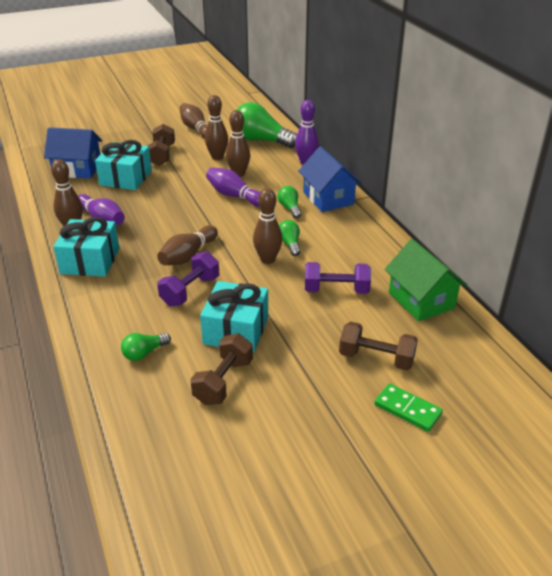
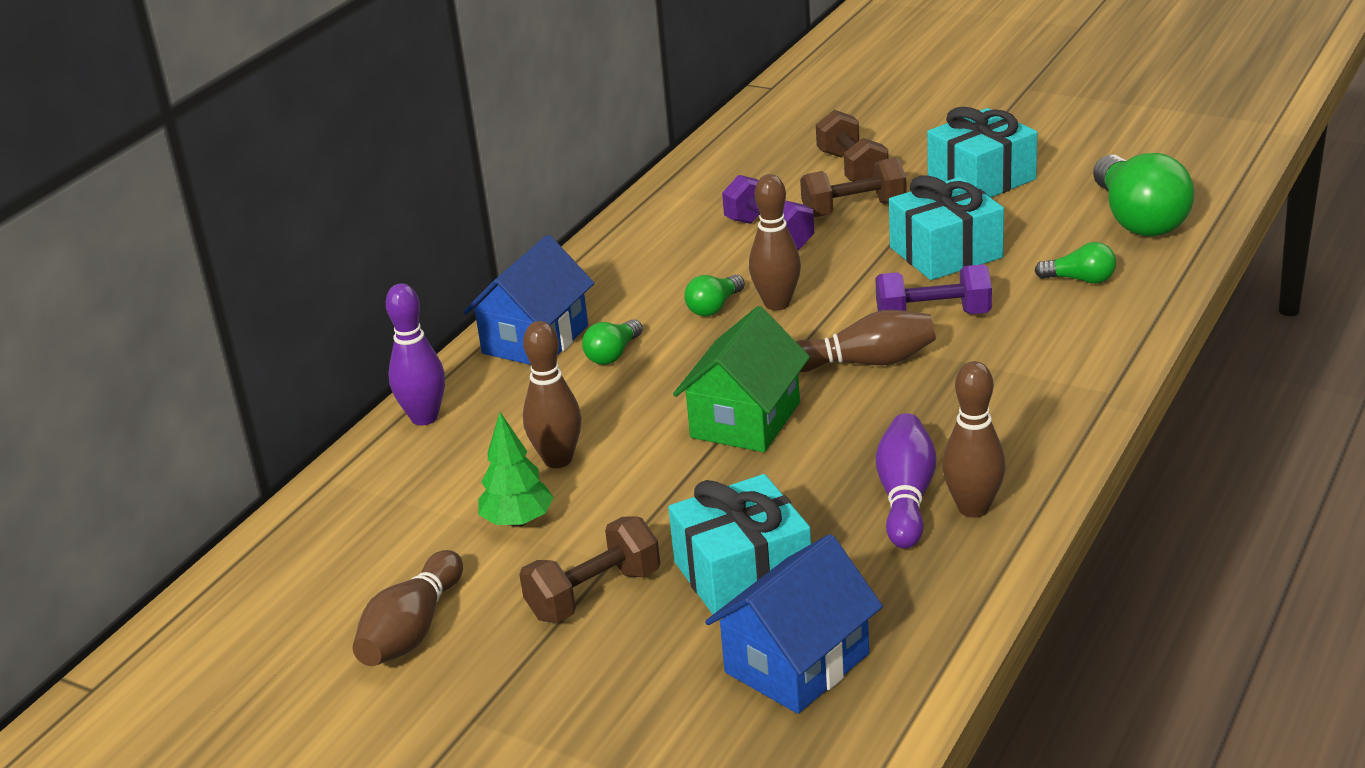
camera: 125 degrees left, 5 degrees down
(77, 169) = (797, 663): blue house -> blue house turned 75 degrees clockwise
(90, 261) = (1012, 429): turquoise gift -> turquoise gift (981, 179)
(217, 157) = (518, 521): brown bowling pin -> green tree
(223, 381) = (1030, 219): brown dumbbell -> brown dumbbell (854, 210)
(234, 196) = (643, 420): purple bowling pin -> none
(261, 140) = (379, 513): green light bulb -> green light bulb (1138, 219)
(407, 409) = (897, 132): green domino -> none
(421, 300) = (708, 185): green house -> green house (745, 420)

